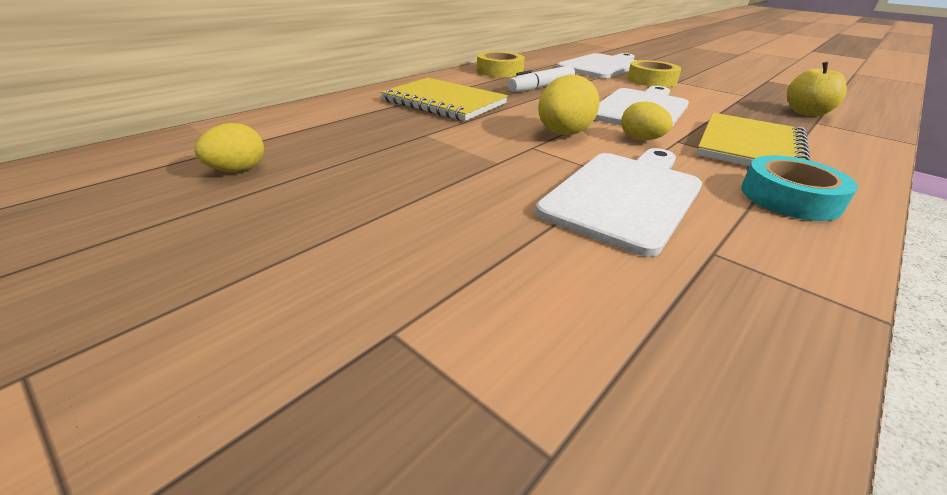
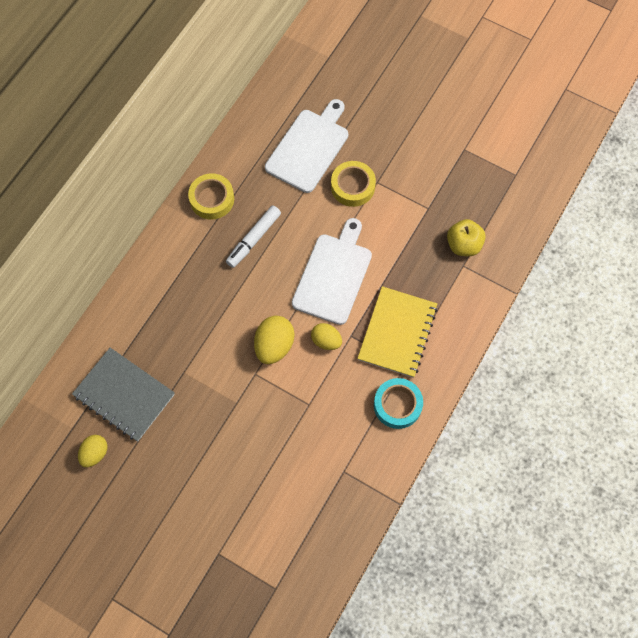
camera: 10 degrees left, 35 degrees up
(328, 137) = (124, 395): none -> grey notebook
(444, 102) = (181, 304): yellow notebook -> none
(625, 195) = (308, 426): white cutting board -> none

